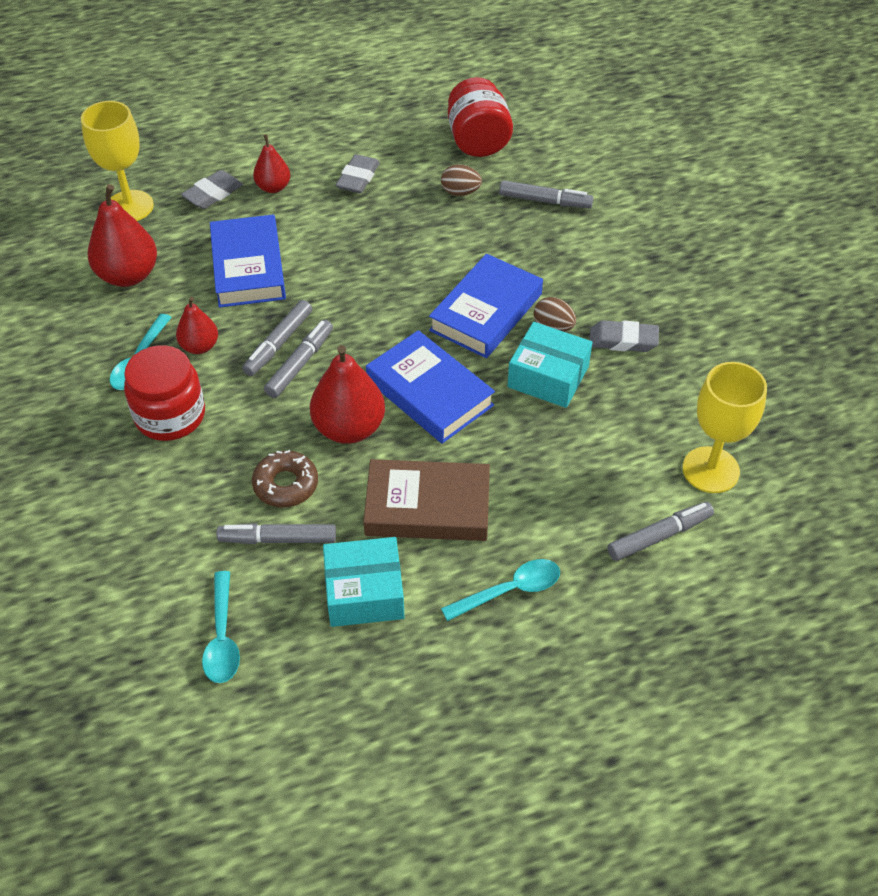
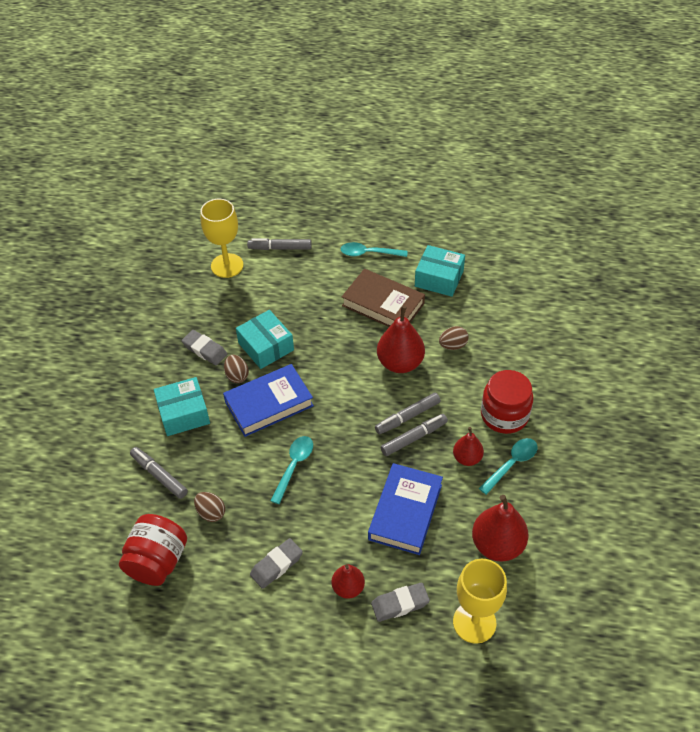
camera: 150 degrees left, 0 degrees up
(222, 637) = (518, 286): turquoise spoon -> turquoise spoon (294, 466)
(277, 539) = (470, 319): grey marker -> none
(286, 484) = (453, 345): brown donut -> brown egg
(429, 393) = (340, 365): blue book -> none
(577, 264) = (184, 413): none -> turquoise box

